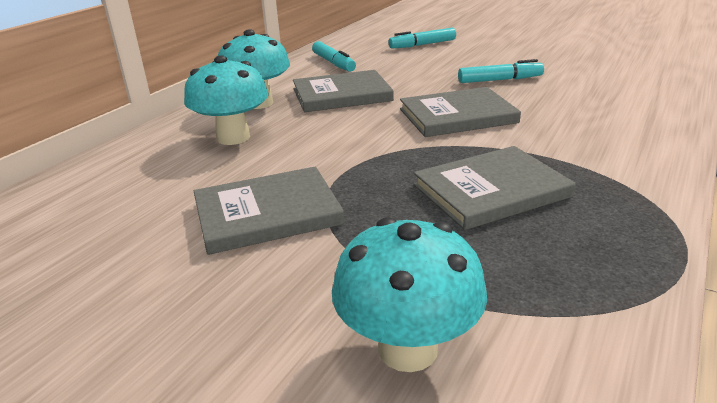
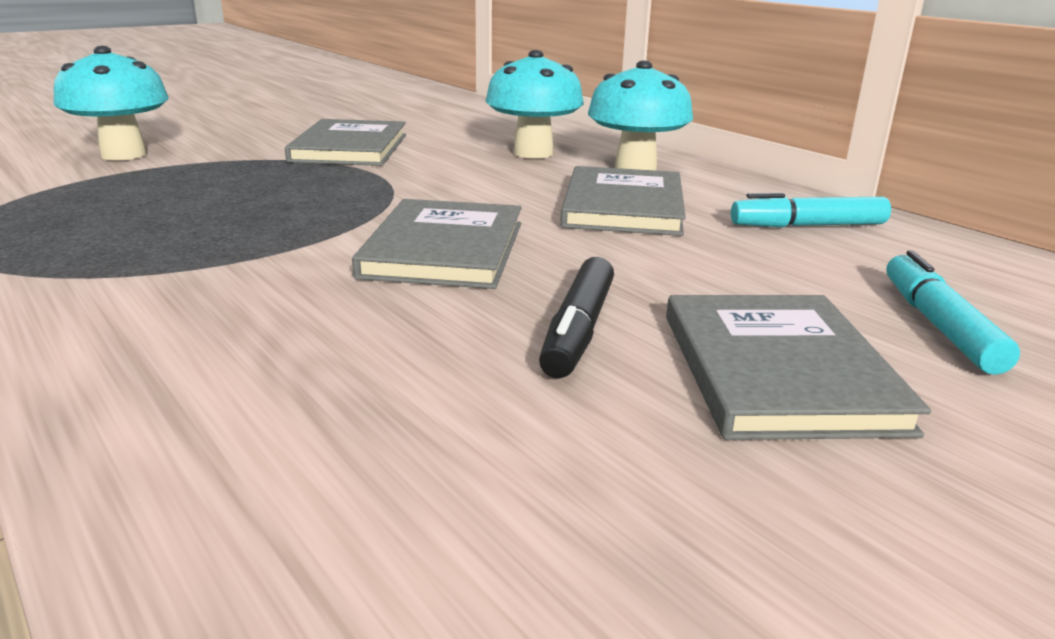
camera: 110 degrees right, 5 degrees down
(491, 191) = (225, 214): grey book -> grey book (778, 371)
(499, 80) = (578, 330): turquoise marker -> black marker

